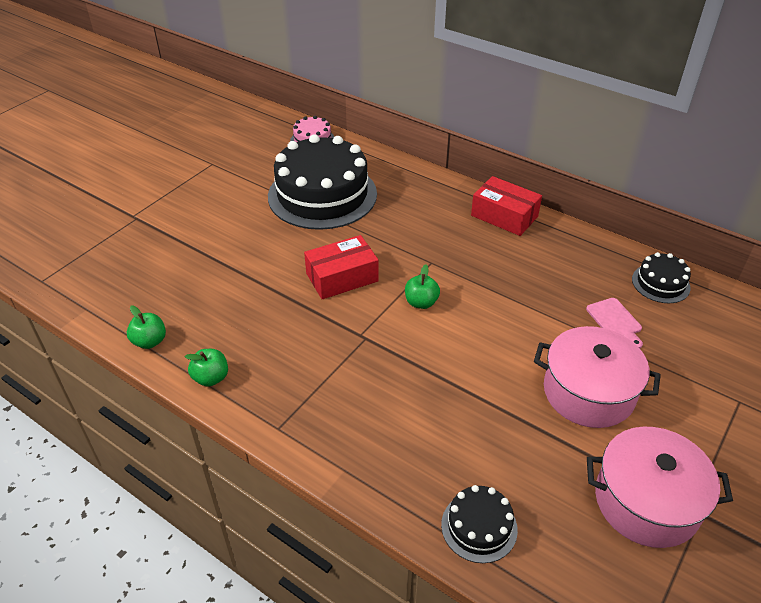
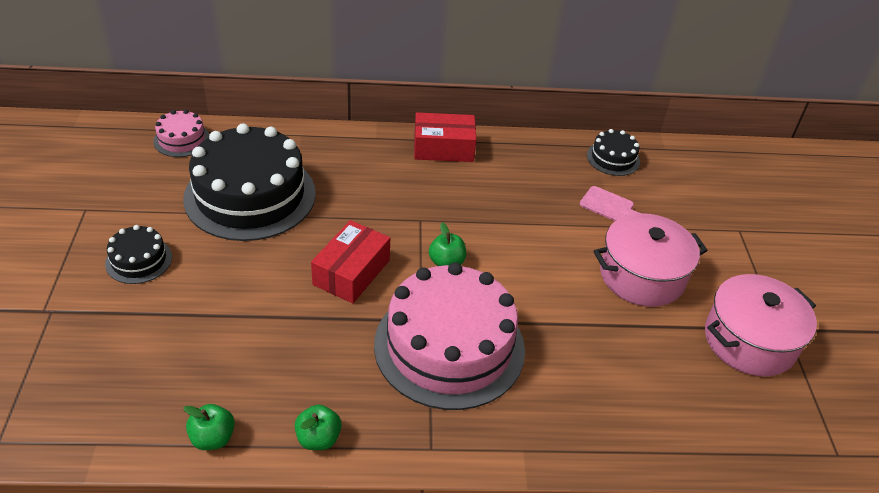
camera: 40 degrees left, 0 degrees up
(363, 364) = (449, 346): none -> pink cake
(479, 527) = (664, 431): black cake -> black cake (139, 260)

